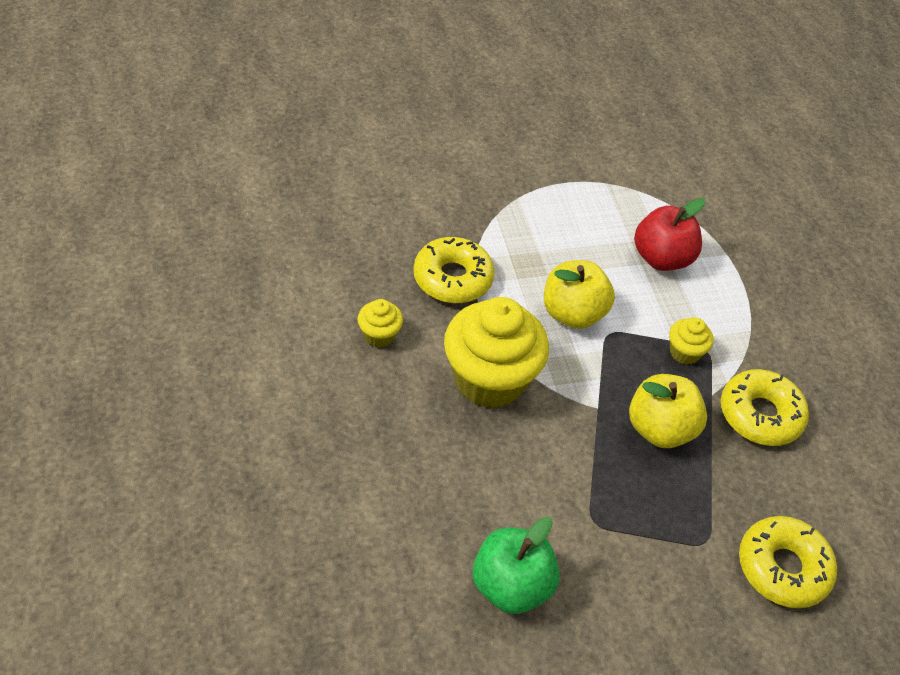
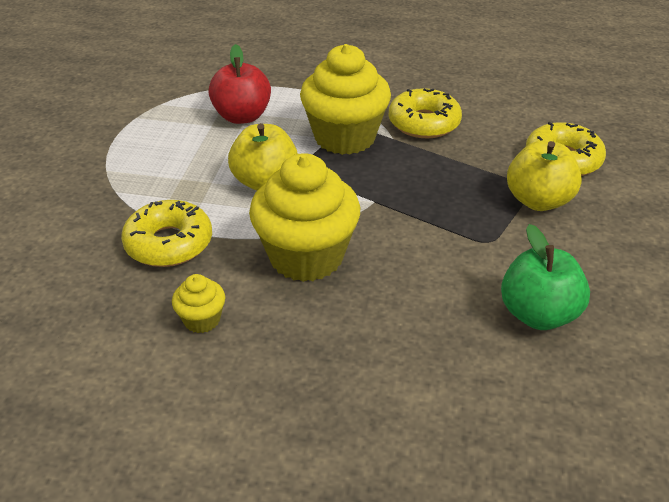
camera: 60 degrees left, 10 degrees down
(659, 429) = (412, 175): yellow apple -> yellow apple (538, 201)
(684, 352) = (345, 137): yellow cupcake -> yellow cupcake, size x2.22

